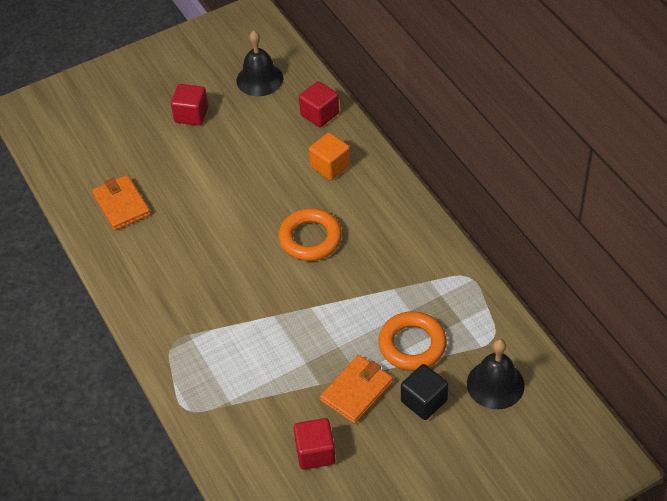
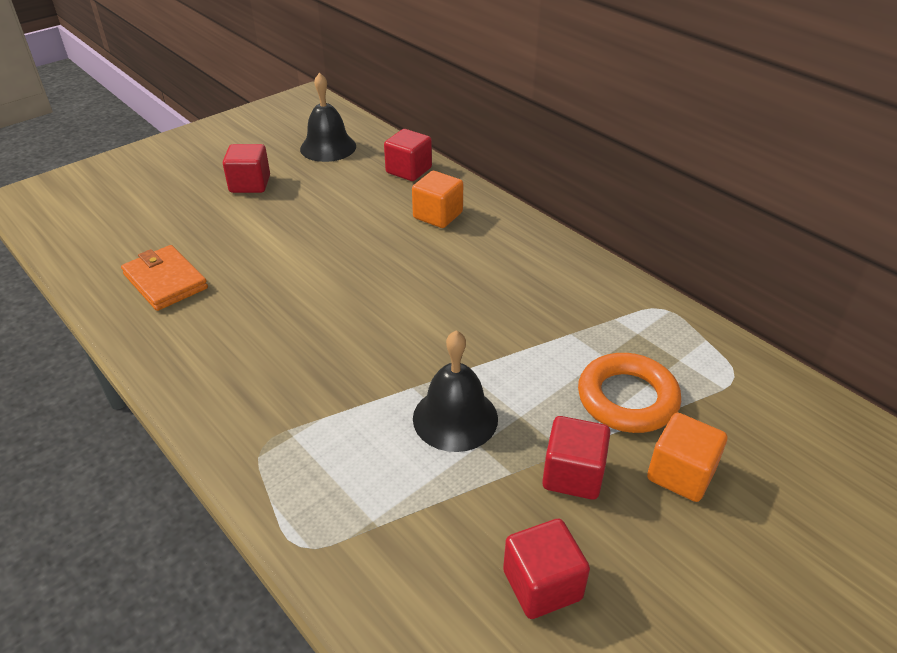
camera: 15 degrees left, 10 degrees down
(310, 238) = (436, 290): orange ring -> none
(356, 391) = (573, 475): orange wallet -> red cube
(424, 401) = (681, 474): black cube -> orange cube
(495, 384) = (771, 435): black bell -> black bell (455, 418)

